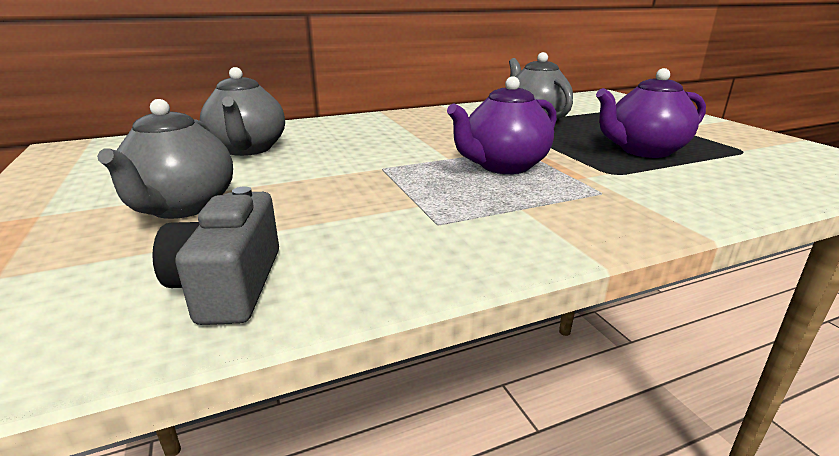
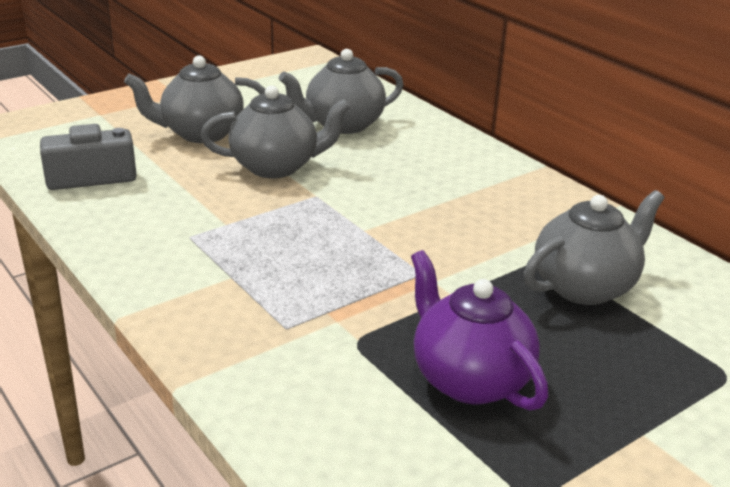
camera: 75 degrees right, 5 degrees up
(309, 178) = (276, 167): none -> grey teapot
(503, 166) = (350, 264): purple teapot -> none

